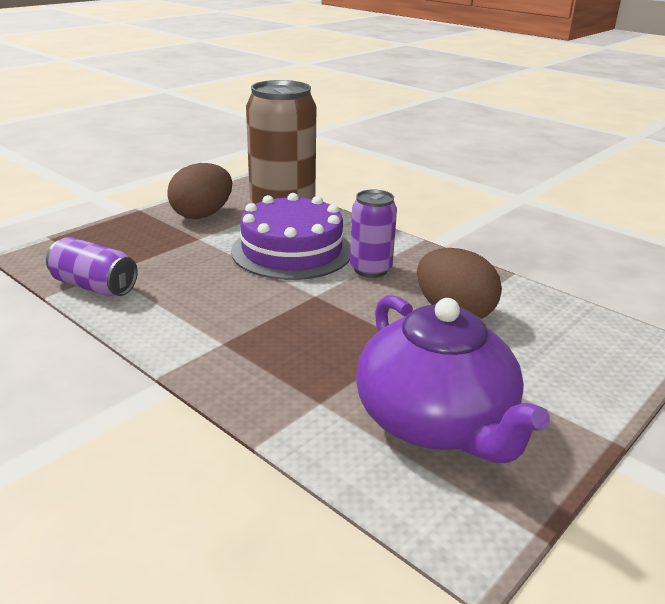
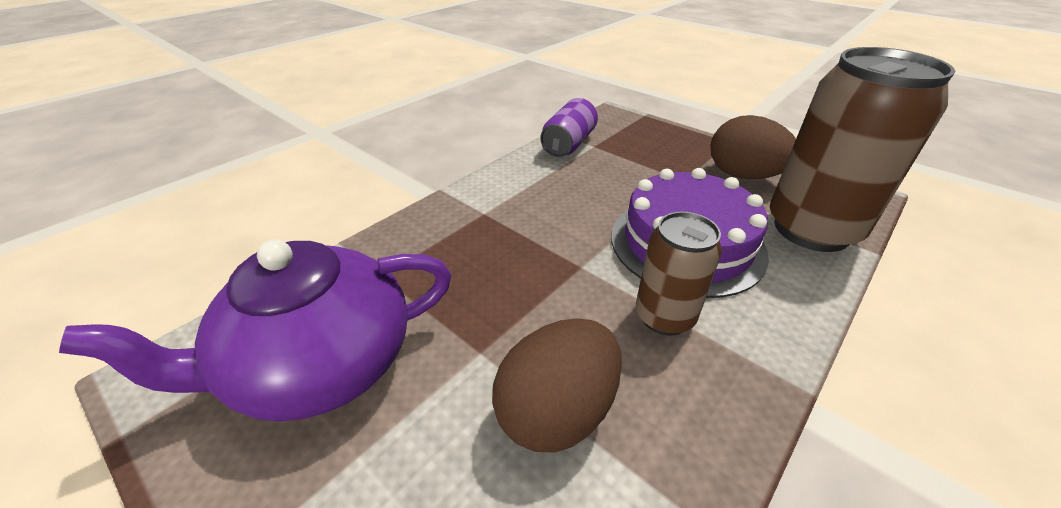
camera: 90 degrees right, 10 degrees up
(370, 269) = (664, 317): purple can -> brown can

